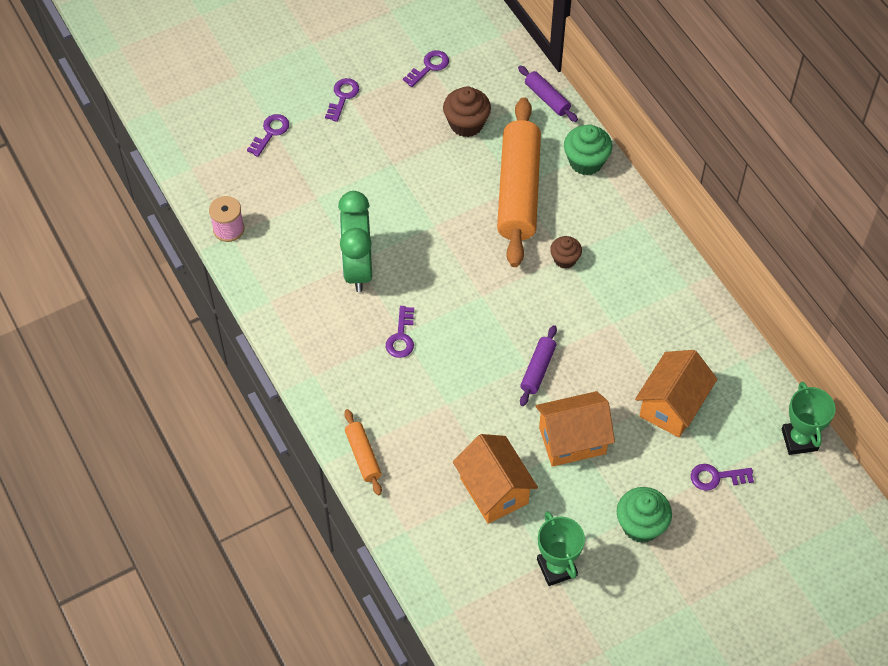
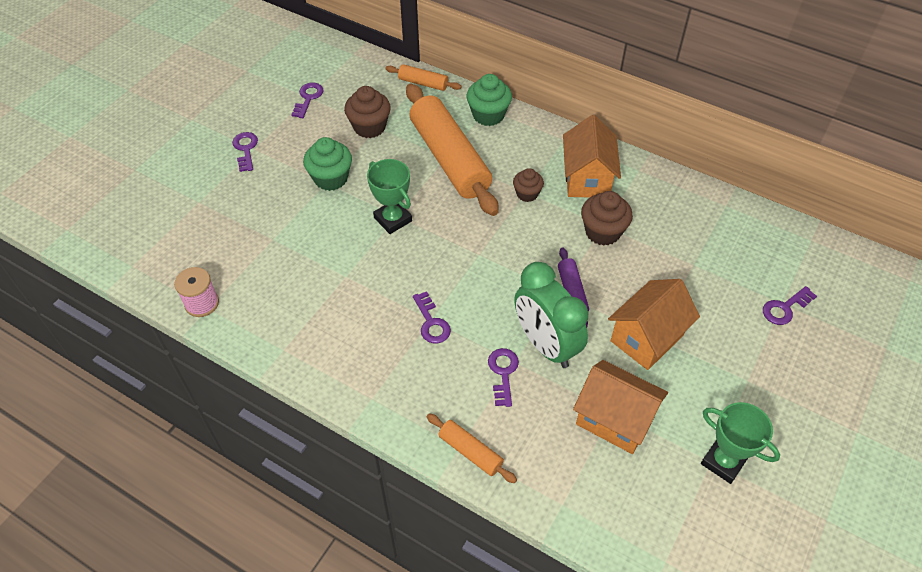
camera: 30 degrees left, 5 degrees down
(270, 133) = (194, 204): purple key -> purple key (503, 373)
(357, 268) = (350, 281): green clock -> green clock (545, 345)
(547, 98) = (423, 83): purple rolling pin -> orange rolling pin
(607, 328) = (602, 232): none -> brown cupcake
(641, 525) = (761, 382): green cupcake -> green cupcake (331, 178)
(672, 406) = (703, 268): orange house -> orange house (587, 178)
(799, 440) = (819, 246): green trophy -> green trophy (393, 219)

